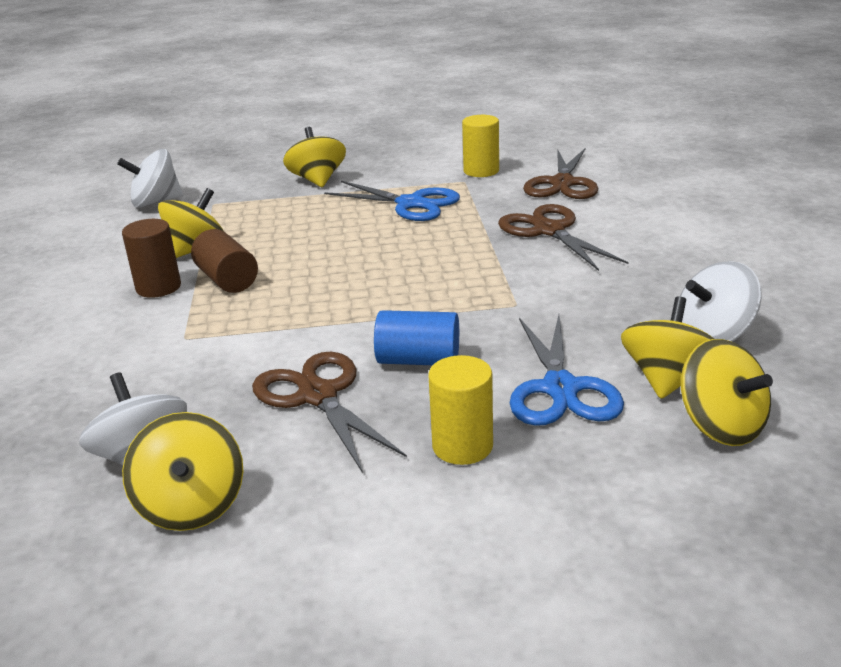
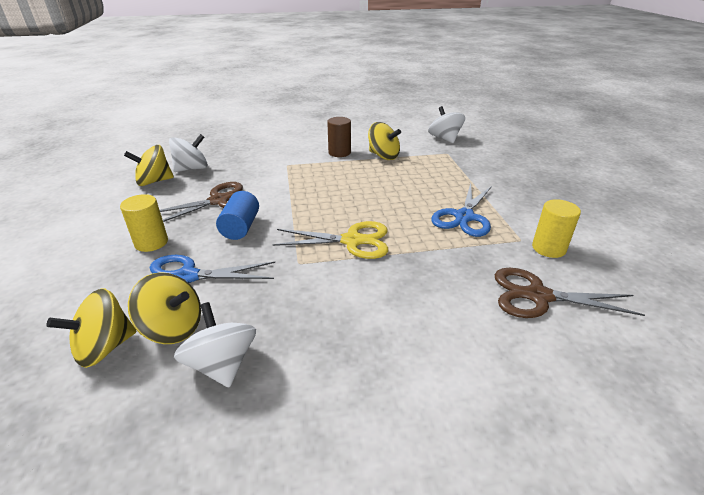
camera: 85 degrees right, 5 degrees up
(227, 280) = (346, 167): brown cylinder -> none
(317, 180) = (496, 180): yellow spinning top -> none
(463, 270) = (352, 241): none -> yellow scissors
(549, 231) = (424, 283): brown scissors -> none

